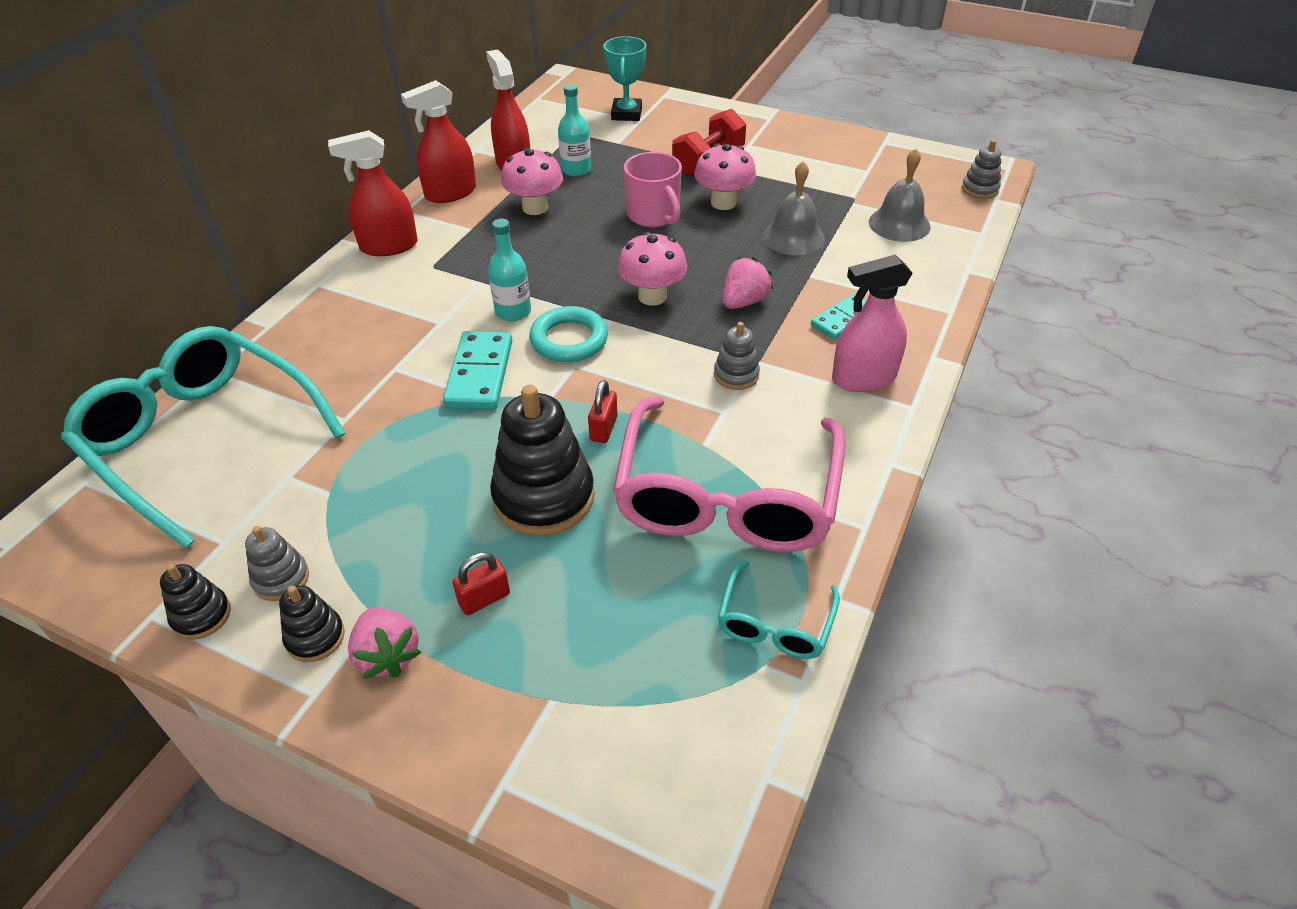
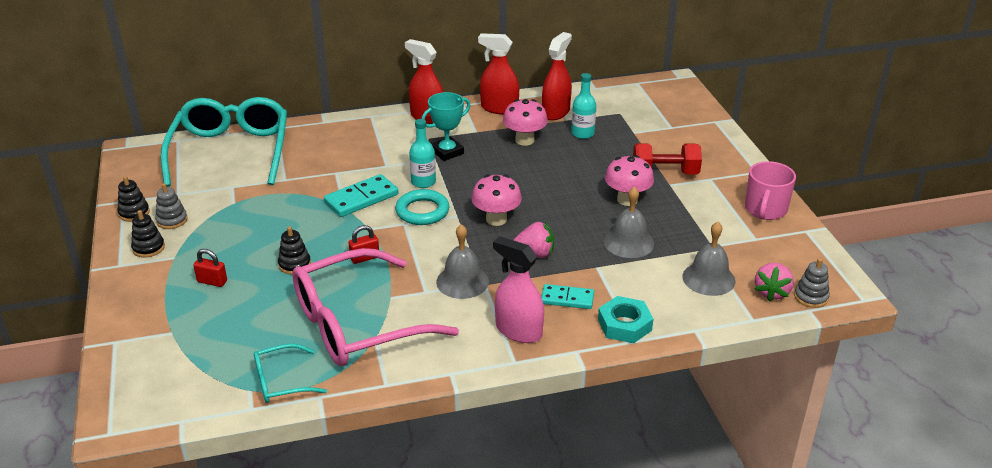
camera: 50 degrees right, 10 degrees down
(388, 655) = (156, 272): pink strawberry -> pink strawberry (771, 292)
(543, 497) = (294, 264): black stacking toy -> black stacking toy, size x0.51
(626, 114) = (671, 119): turquoise trophy -> turquoise trophy (447, 152)
(654, 215) = (576, 182): pink mug -> pink mug (765, 210)
(736, 375) = (462, 281): grey stacking toy -> grey bell
(921, 306) = (624, 325): none -> turquoise nut

